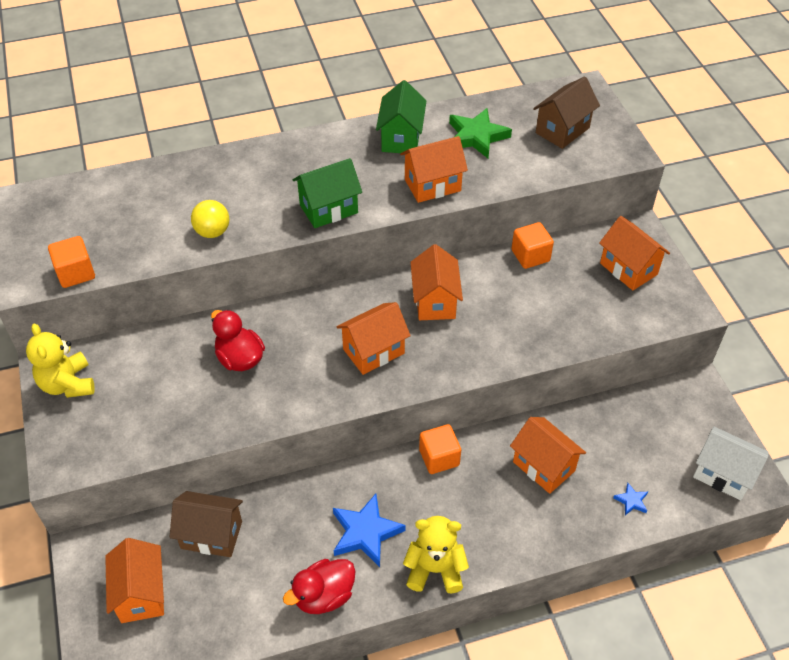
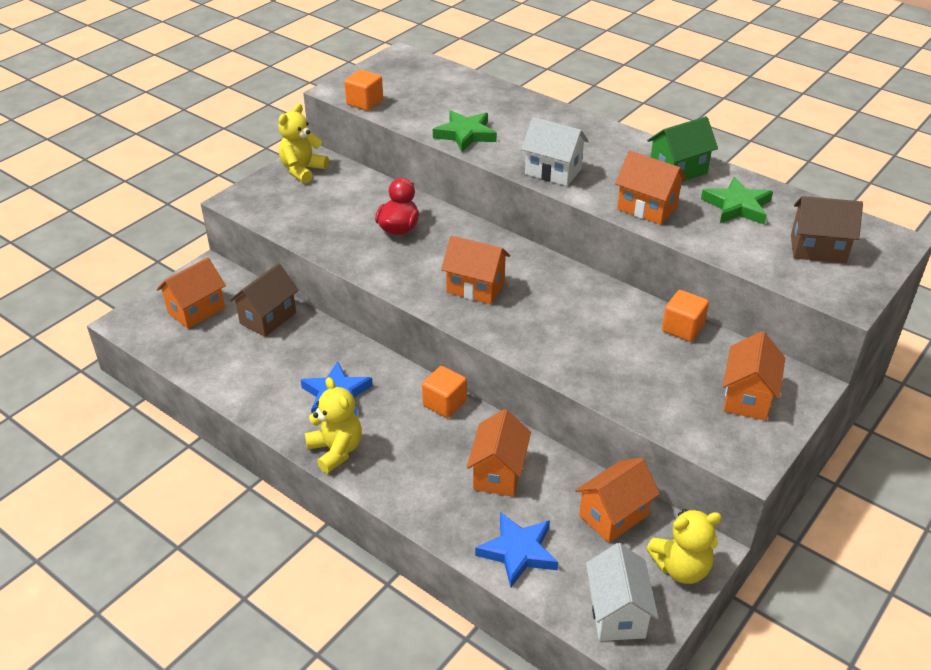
camera: 55 degrees right, 10 degrees down
(211, 535) = (268, 318): brown house -> brown house turned 60 degrees clockwise
(212, 232) = (465, 134): yellow ball -> green star
(324, 596) = (263, 399): red duck -> none
(328, 209) = (553, 171): green house -> white house
(435, 301) = (564, 296): orange house -> orange house (613, 515)
(631, 501) = (518, 552): blue star -> blue star, size x2.11
(706, 411) = (681, 568): none -> yellow teddy bear

